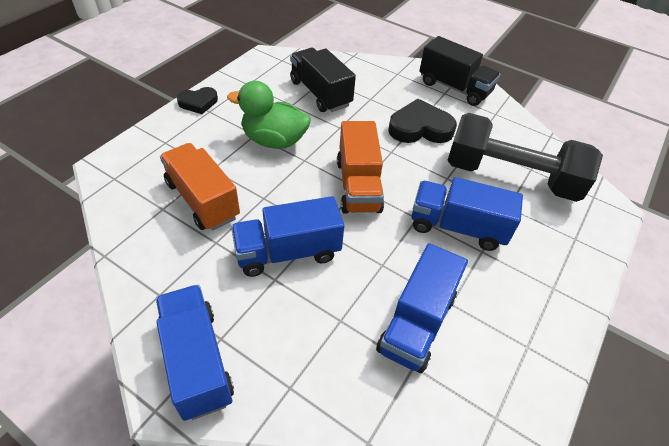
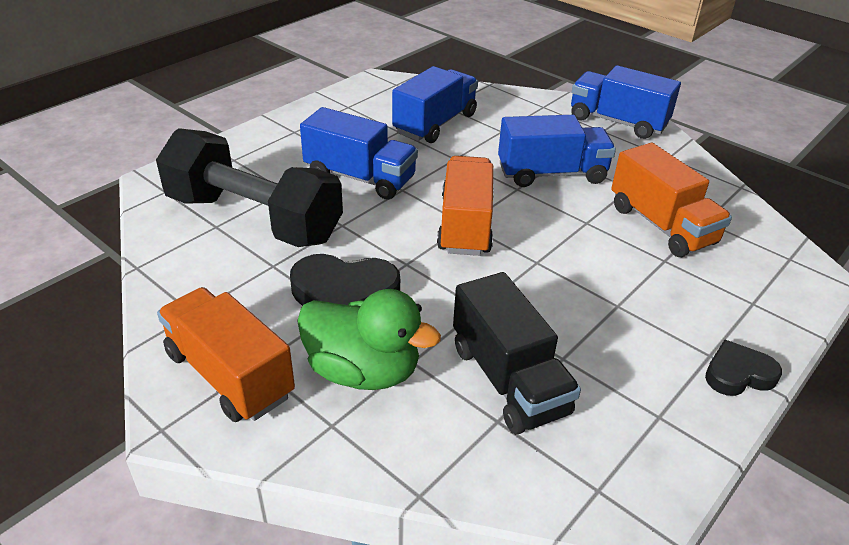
camera: 170 degrees left, 10 degrees down
(197, 361) = (617, 122): blue truck -> blue truck turned 135 degrees clockwise
(274, 140) = (585, 292): green duck -> green duck (363, 371)
(454, 88) = (229, 375): black truck -> orange truck

